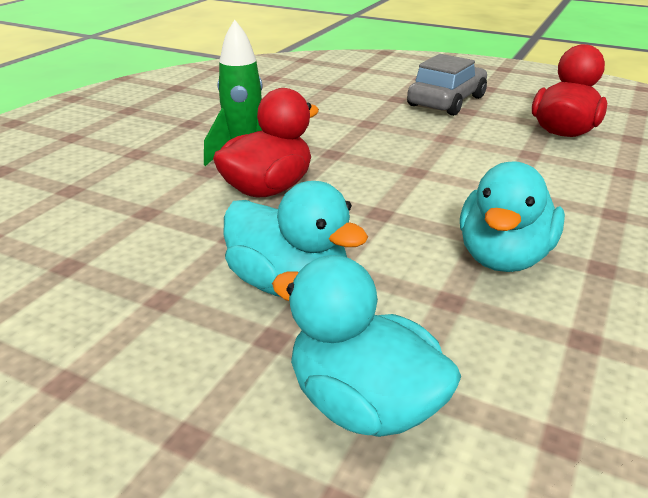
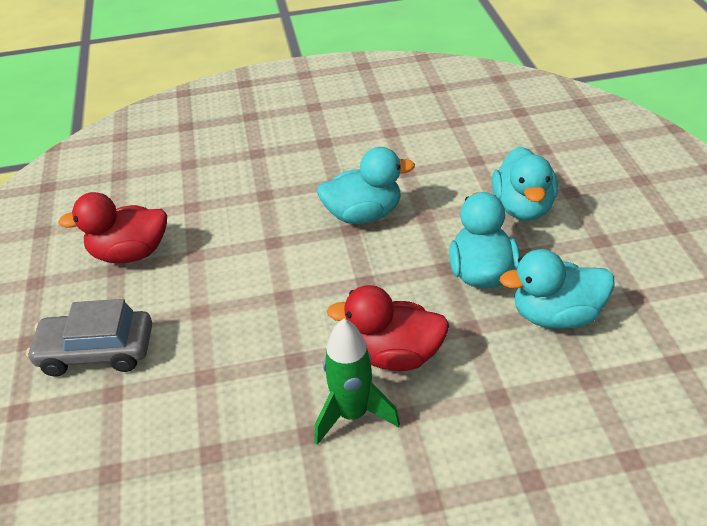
camera: 125 degrees left, 10 degrees up
(155, 295) = (556, 316): none -> turquoise duck

